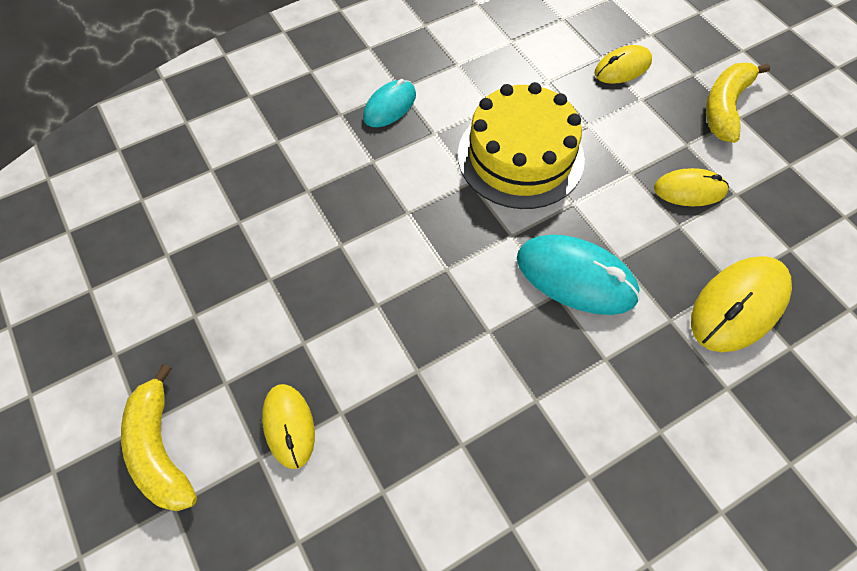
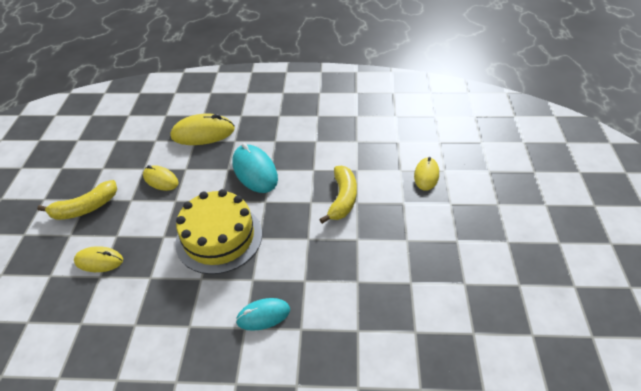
camera: 145 degrees left, 15 degrees down
(160, 449) = (490, 191): yellow banana -> yellow banana (342, 199)

